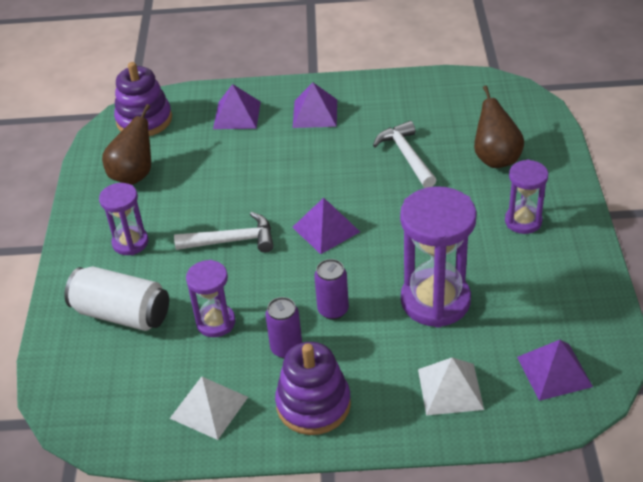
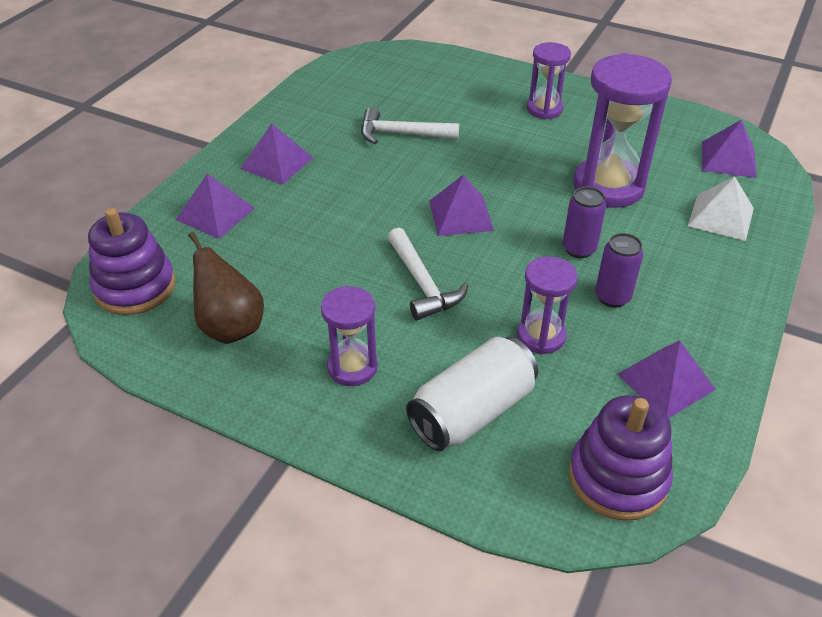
camera: 65 degrees left, 0 degrees up
(209, 407) = (666, 381): white pyramid -> purple pyramid
(232, 241) = (422, 283): white hammer -> white hammer turned 135 degrees clockwise
(313, 404) = (699, 304): purple stacking toy -> purple stacking toy (617, 478)
(495, 158) = (453, 93): brown pear -> none

